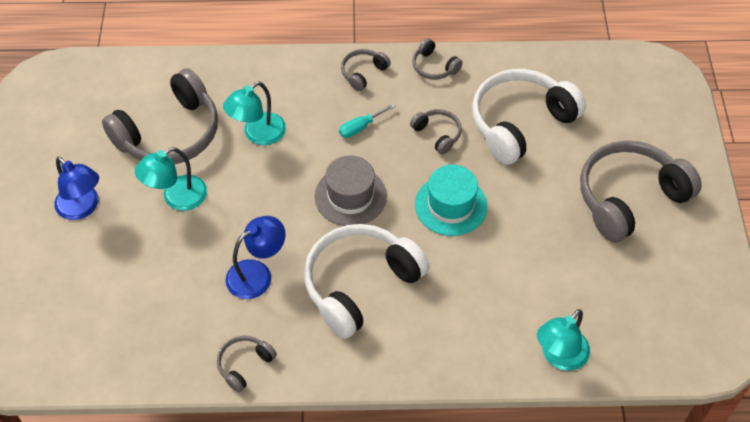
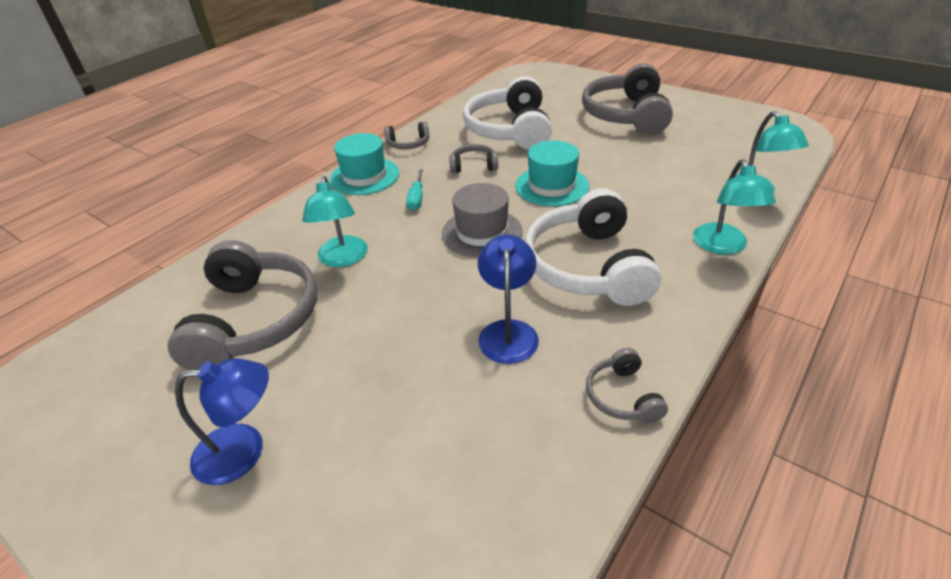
camera: 50 degrees left, 15 degrees down
(177, 198) = (340, 352): turquoise lamp -> turquoise lamp (723, 246)
(363, 73) = (364, 176): grey headphones -> turquoise hat

